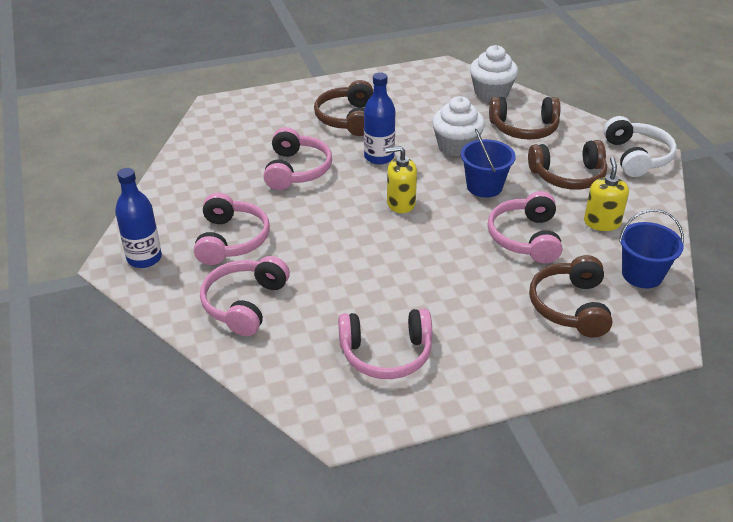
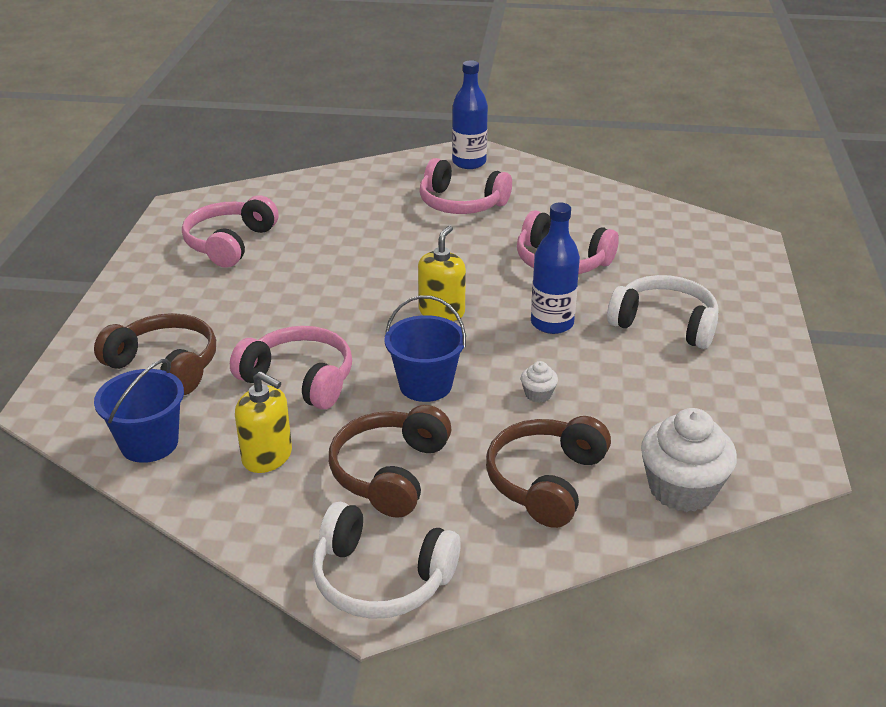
camera: 115 degrees right, 5 degrees down
(245, 304) = (362, 194): pink headphones -> none
(347, 118) = (664, 324): brown headphones -> white headphones
(456, 146) = (538, 394): white cupcake -> white cupcake, size x0.45

